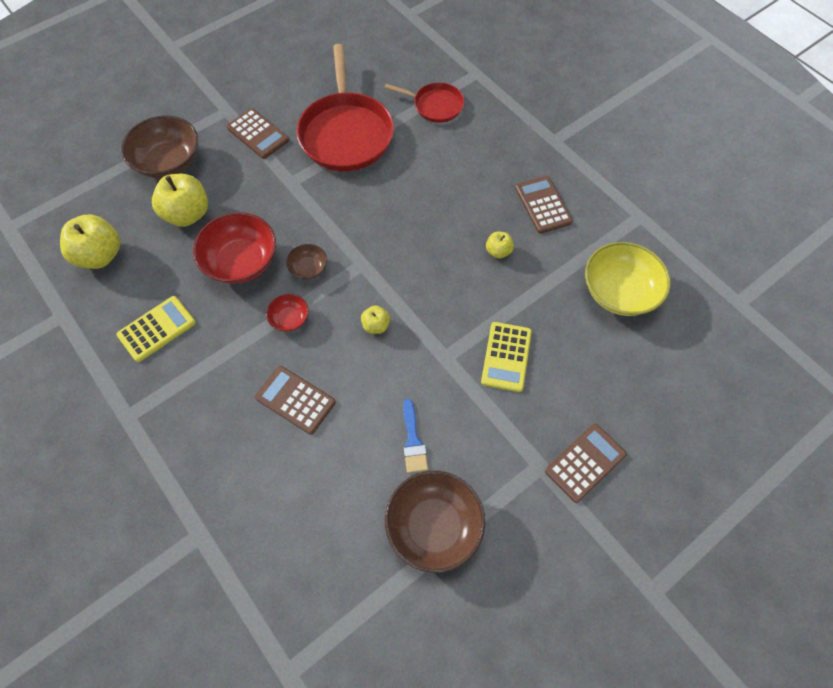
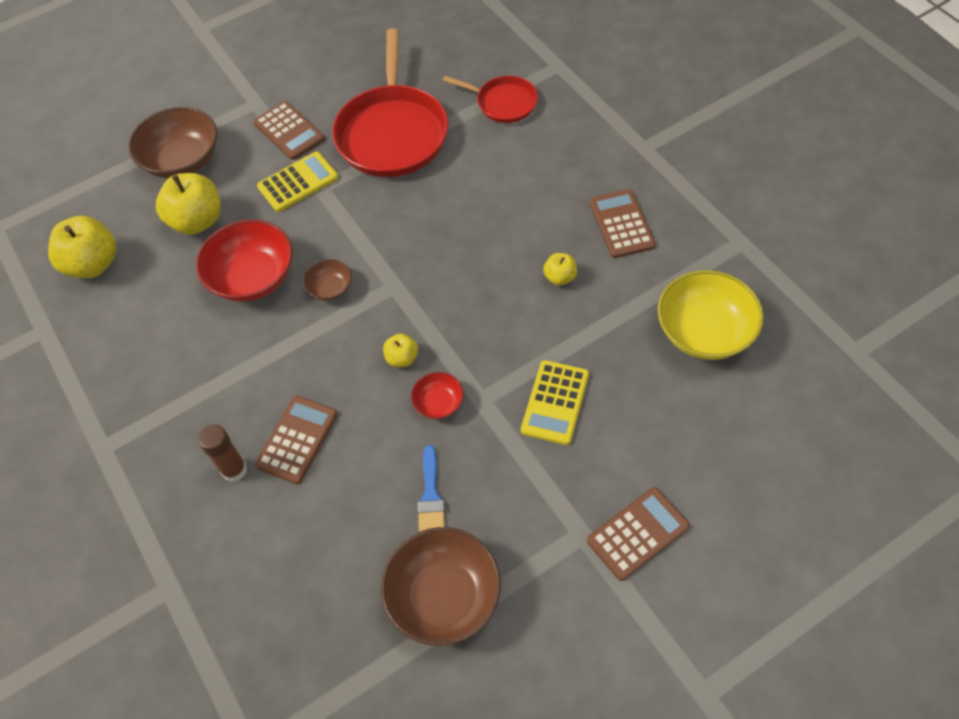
camera: 10 degrees right, 5 degrees down
(157, 329) = (147, 350): yellow calculator -> yellow calculator (298, 182)
(244, 429) = (234, 470): none -> brown glue stick
(289, 319) = (301, 346): red bowl -> red bowl (438, 403)
(295, 400) = (297, 440): brown calculator -> brown calculator turned 75 degrees clockwise

